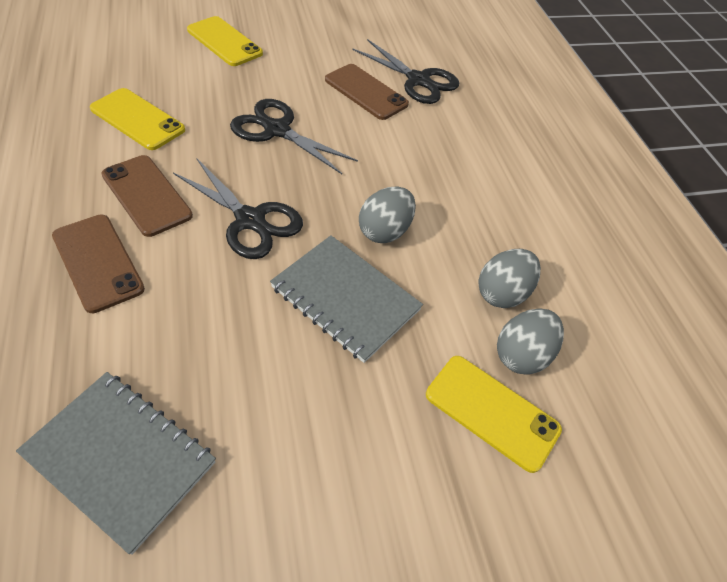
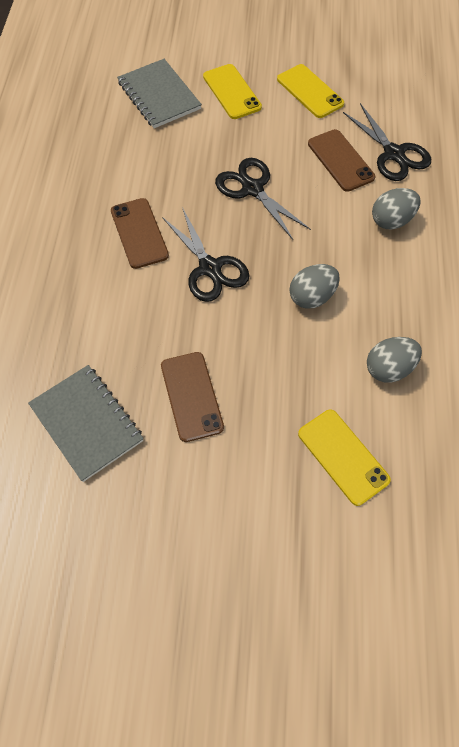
camera: 25 degrees right, 10 degrees up
(98, 262) = (96, 282): brown phone -> brown phone (192, 396)
(137, 119) = (146, 163): yellow phone -> yellow phone (310, 91)
(345, 299) = (263, 347): grey notebook -> grey notebook (159, 96)
(521, 355) = (384, 420): grey egg -> grey egg (391, 220)

